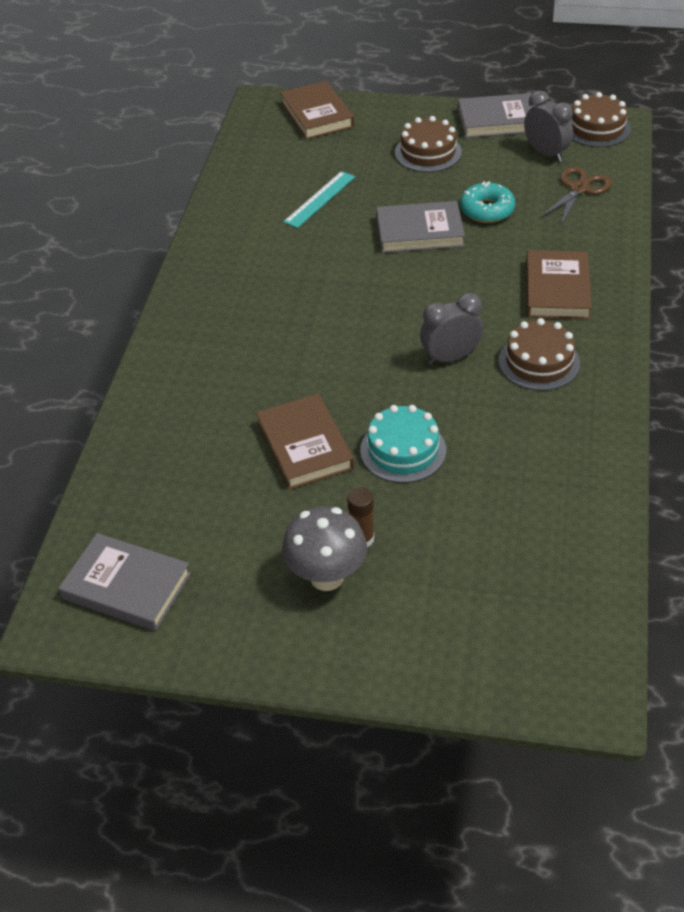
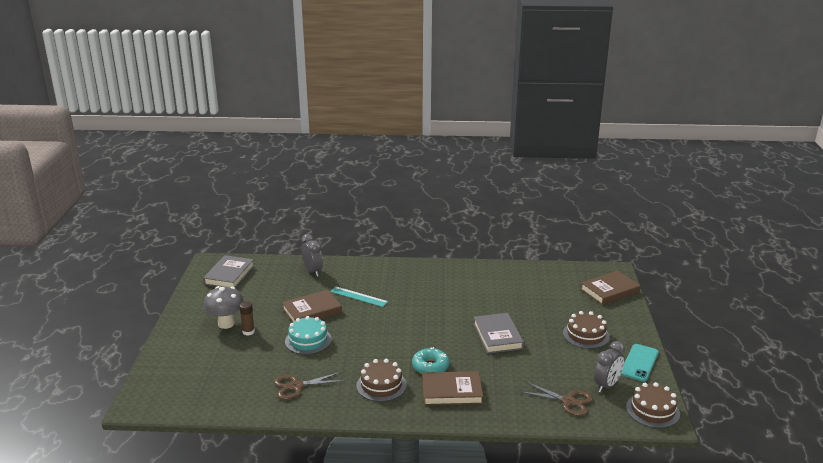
camera: 80 degrees right, 20 degrees down
(319, 199) = (519, 299): turquoise ruler -> turquoise ruler (359, 296)
(450, 357) = (382, 352): grey clock -> grey clock (313, 271)
(487, 210) = (529, 361): turquoise donut -> turquoise donut (430, 366)
(498, 120) = (639, 363): grey book -> turquoise phone
(539, 463) = (297, 386): none -> brown scissors

